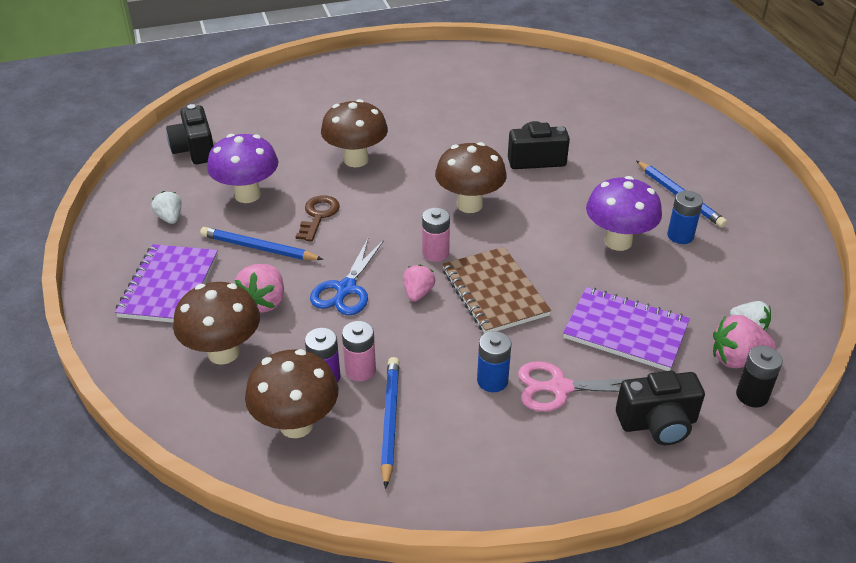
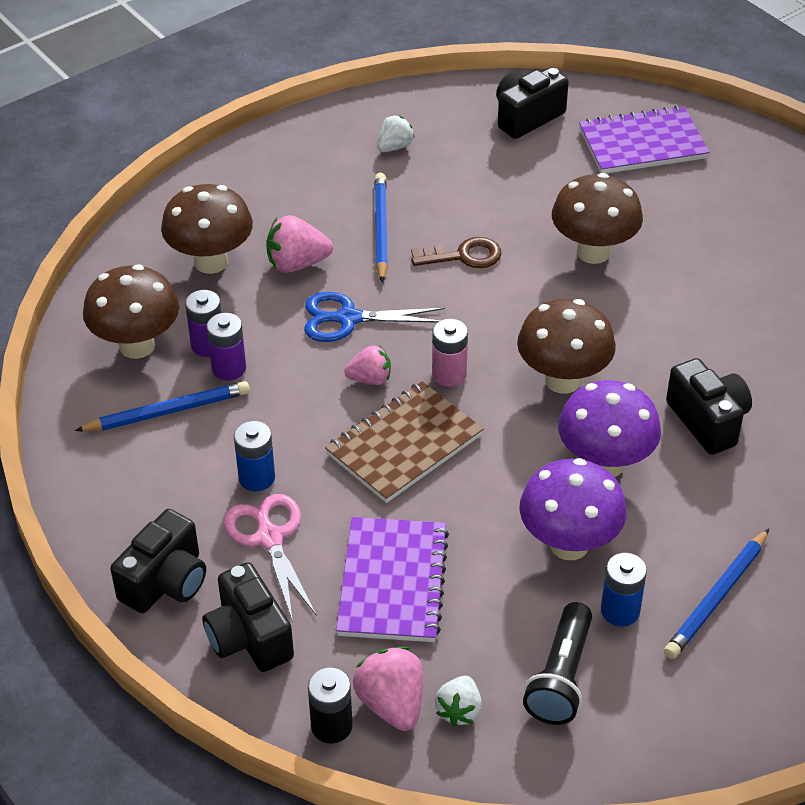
camera: 70 degrees right, 5 degrees up
(169, 286) = (288, 188): purple notebook -> purple notebook (642, 144)
(247, 195) = (468, 188): purple mushroom -> purple mushroom (605, 464)
(360, 370) = (229, 368): pink battery -> purple battery
(585, 463) = (166, 582): none -> black camera
(729, 275) = (561, 677): none -> black flashlight

